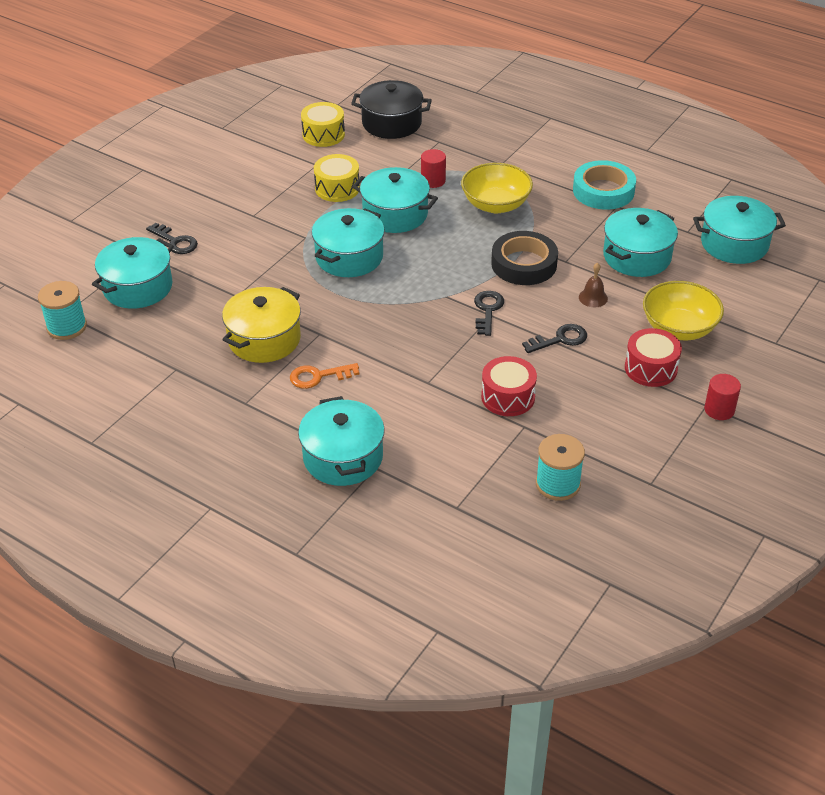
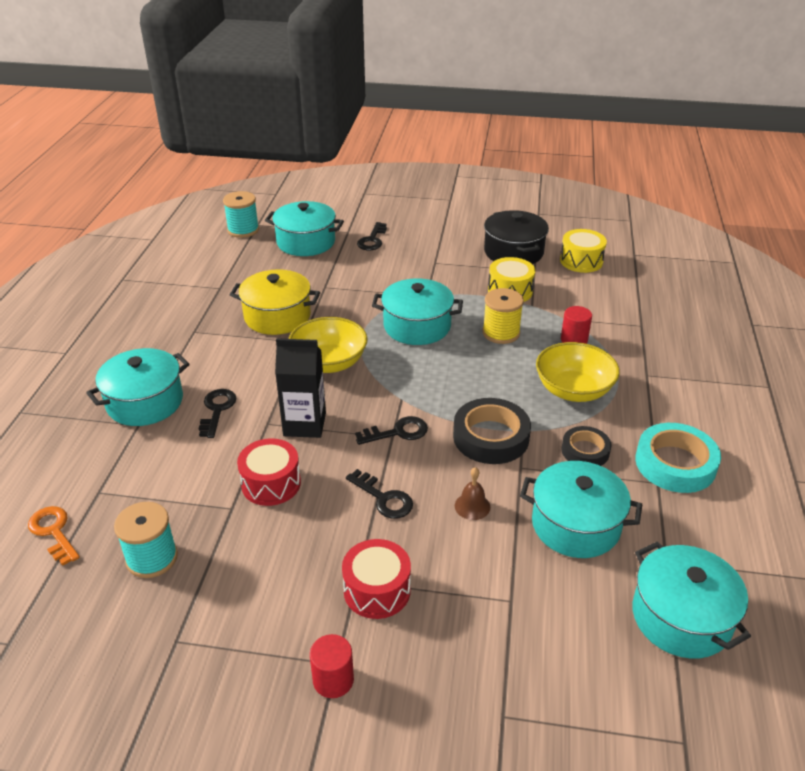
camera: 65 degrees right, 5 degrees down
(318, 376) = (244, 358): orange key -> orange key (53, 532)
(387, 410) = (217, 410): none -> black key
(392, 123) = (639, 290): black pot -> black pot (513, 252)
(395, 214) = (501, 333): turquoise pot -> yellow spool
(444, 360) = (304, 424): none -> black carton
(567, 225) = (585, 451): none -> black tape
(679, 328) = (467, 599): yellow bowl -> yellow bowl (329, 363)

